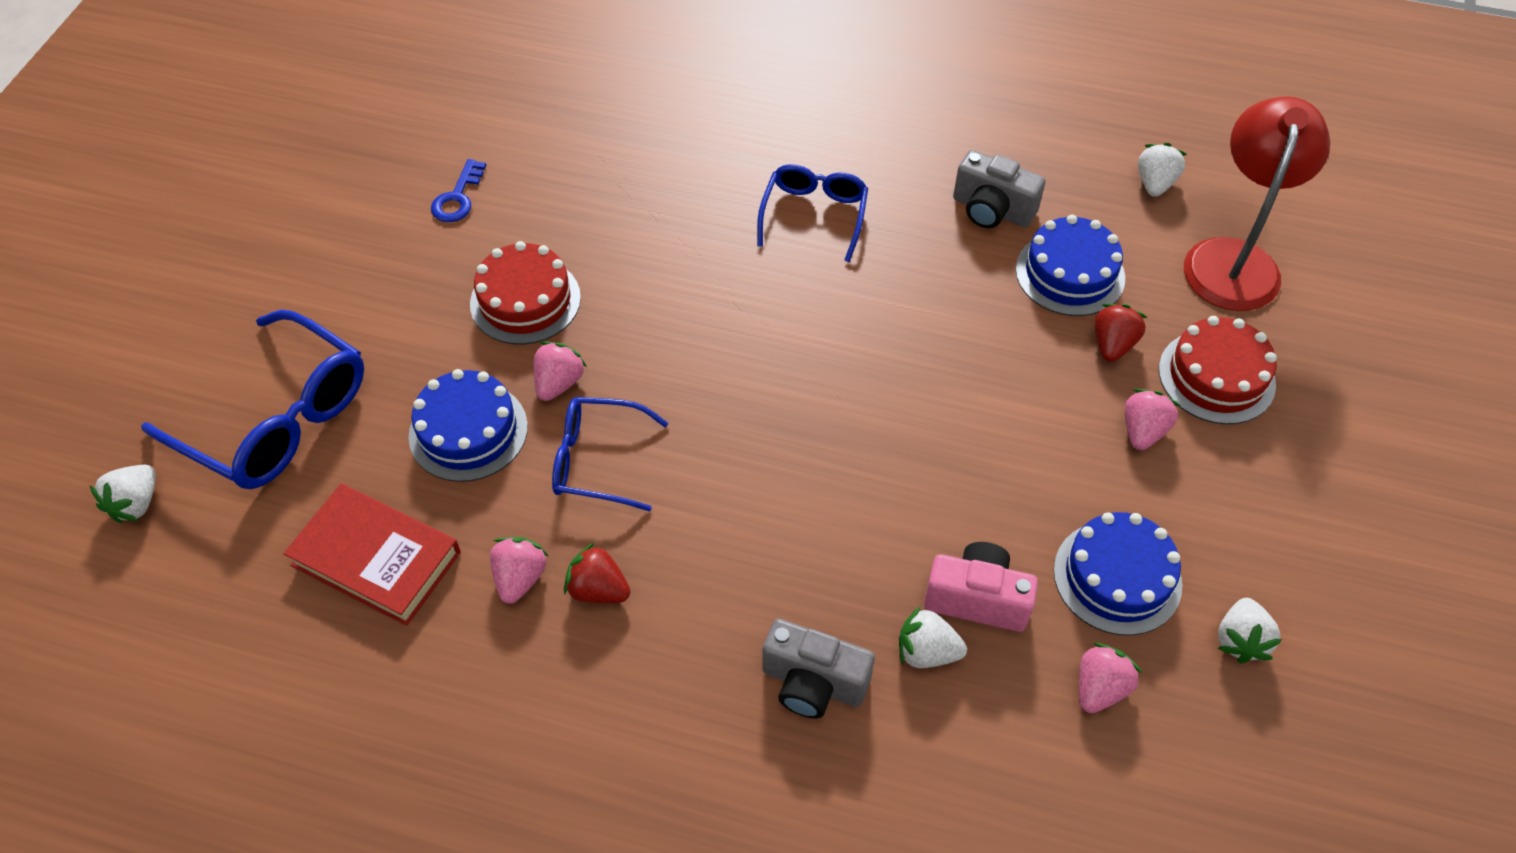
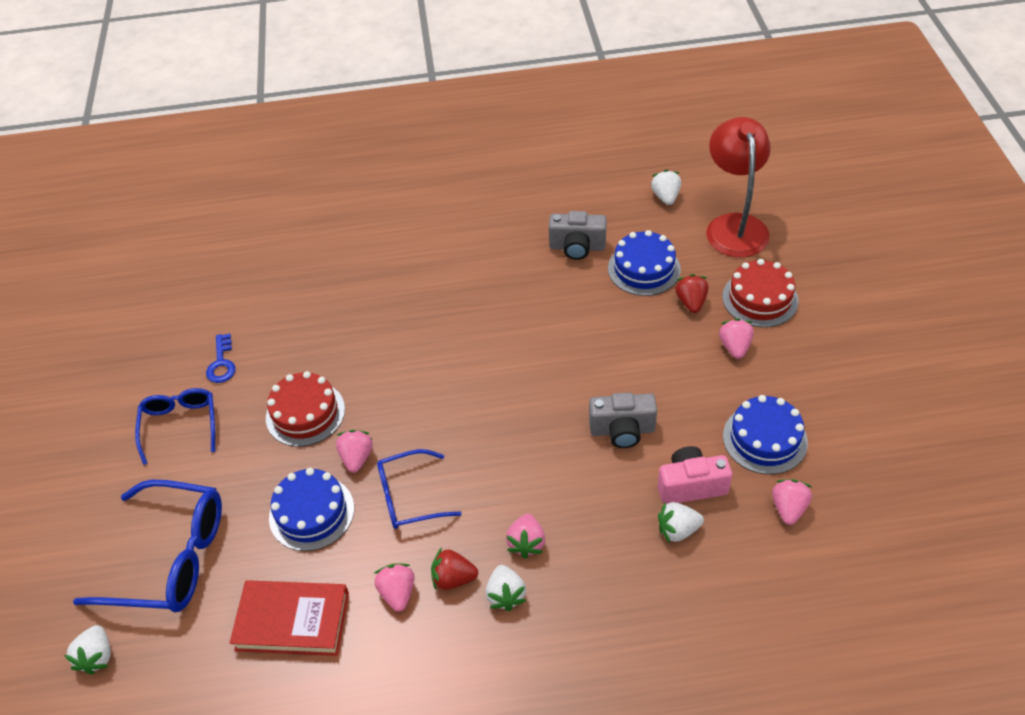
camera: 20 degrees left, 5 degrees down
(715, 583) = (526, 543): none -> pink strawberry
(813, 683) = (619, 578): grey camera -> grey camera (622, 430)
(814, 215) = (468, 289): blue glasses -> blue glasses (180, 425)
(1240, 640) = (851, 447): white strawberry -> white strawberry (505, 595)

